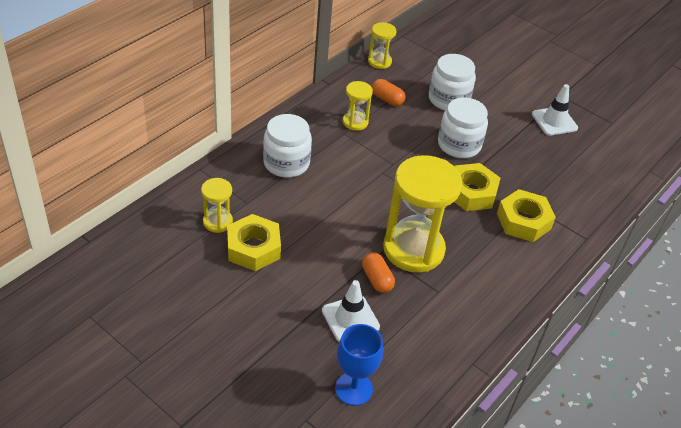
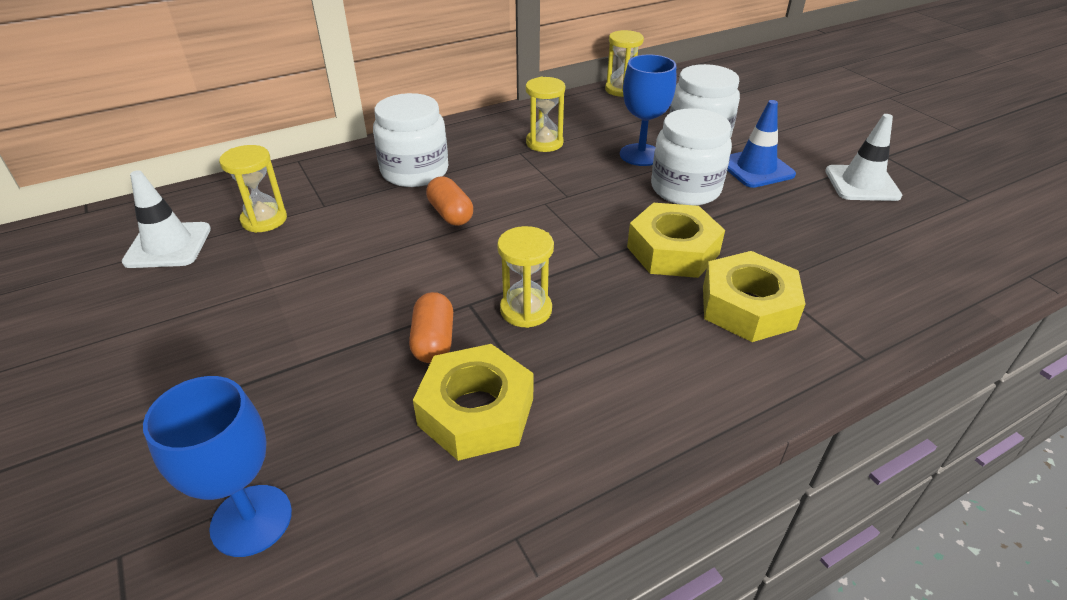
camera: 25 degrees right, 5 degrees down
(253, 248) = (282, 260): yellow nut -> yellow nut (476, 412)
(350, 319) = (343, 392): white traffic cone -> white traffic cone (168, 245)
(387, 99) = (606, 126): orange capsule -> orange capsule (450, 214)
(413, 249) = (526, 310): yellow hourglass -> yellow hourglass, size x0.48
(420, 121) = (640, 155): none -> blue goblet
(492, 120) = (756, 168): none -> blue traffic cone

